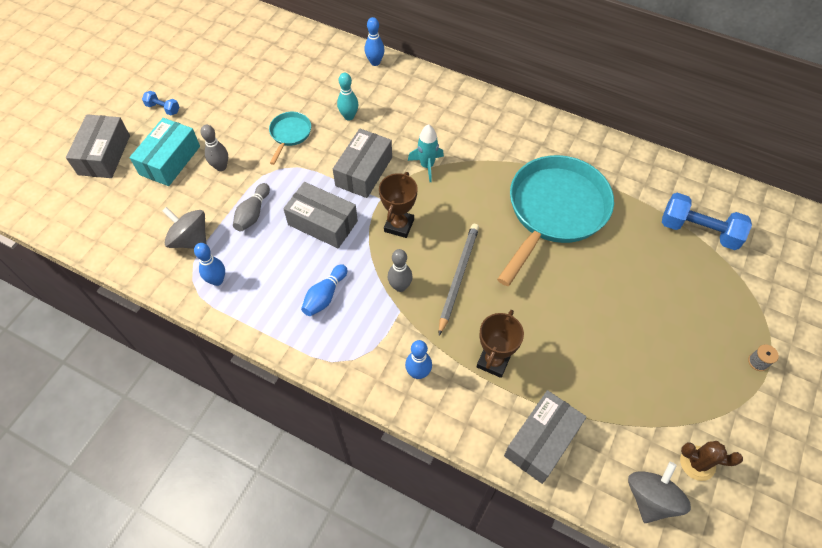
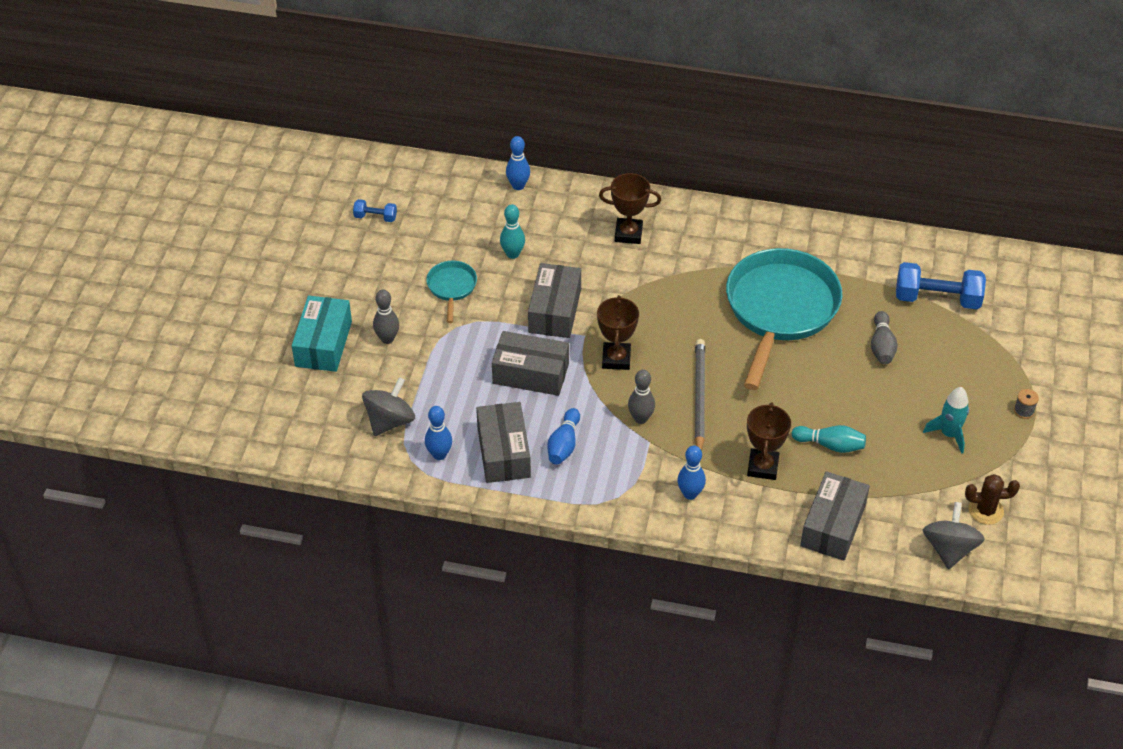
camera: 15 degrees left, 10 degrees down
(104, 155) = (241, 353): grey box -> grey box (504, 452)
(163, 108) = (285, 288): blue dumbbell -> blue dumbbell (375, 217)
(191, 240) = (390, 421): grey spinning top -> grey spinning top turned 105 degrees clockwise
(253, 213) = (448, 380): grey bowling pin -> grey bowling pin (882, 346)
(427, 166) = (623, 290): turquoise rocket -> turquoise rocket (948, 434)
(448, 118) = (628, 234): none -> brown trophy
(562, 354) = (830, 445): none -> turquoise bowling pin

